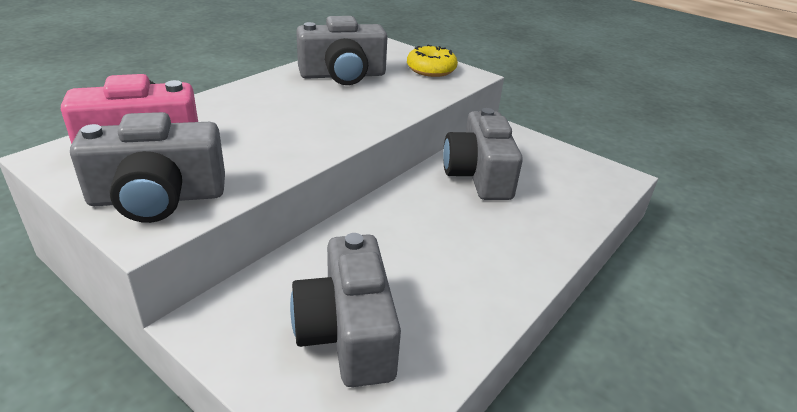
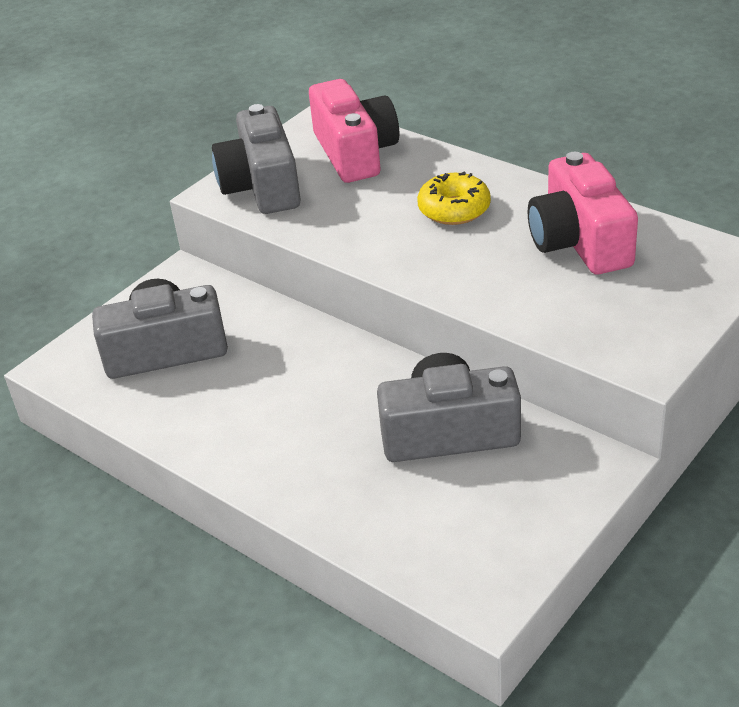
camera: 95 degrees right, 5 degrees up
(343, 75) = (579, 241): grey camera -> pink camera
(431, 70) = (646, 320): yellow donut -> yellow donut (454, 209)

